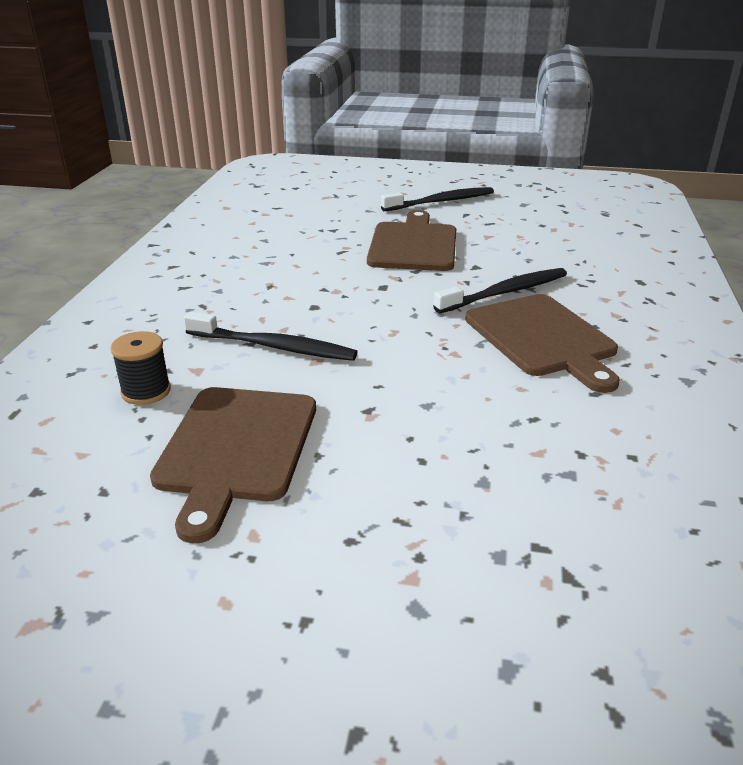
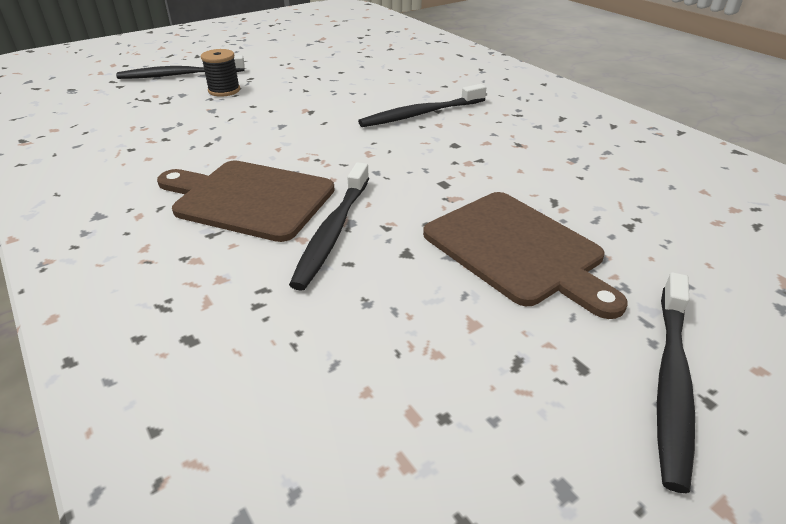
camera: 135 degrees right, 5 degrees up
(146, 391) = (430, 77): black spool -> black spool (224, 90)
(235, 448) = (345, 79): brown cutting board -> none
(459, 640) = (180, 75): none -> black toothbrush

